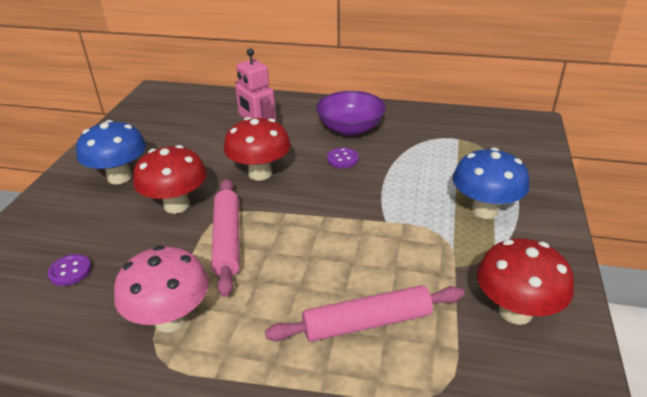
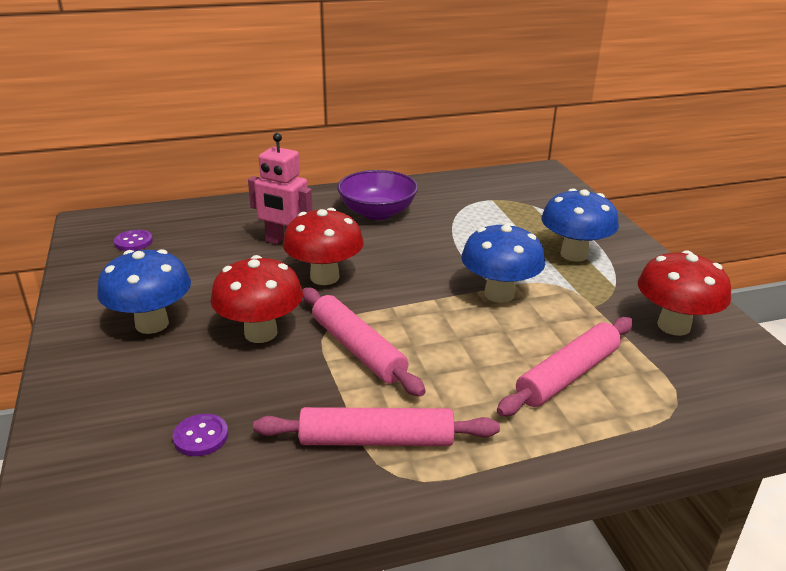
camera: 30 degrees left, 5 degrees down
(170, 319) = (376, 439): pink mushroom -> pink rolling pin
(342, 159) = (399, 243): purple button -> purple button (133, 242)
(380, 228) = (499, 294): none -> blue mushroom

